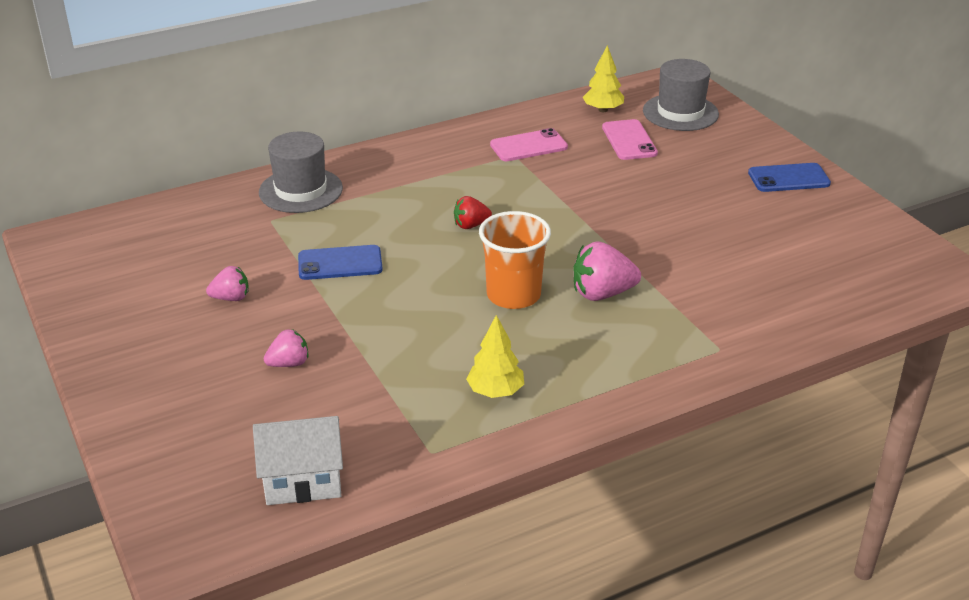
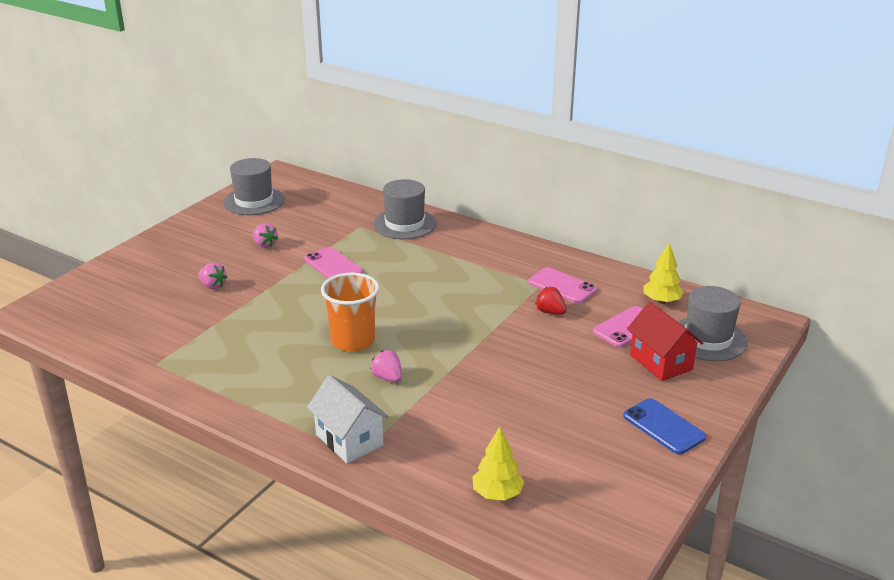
camera: 60 degrees right, 5 degrees down
(102, 277) = (254, 201): none -> grey hat
(303, 481) = (104, 329): white house -> white house (349, 440)
(340, 263) = (333, 265): blue phone -> pink phone
(471, 225) = (425, 297): red strawberry -> red strawberry (550, 312)
(495, 391) = (234, 368): yellow tree -> yellow tree (497, 494)
(602, 294) = (387, 378): pink strawberry -> pink strawberry, size x0.61
(696, 145) = (661, 362): none -> red house

